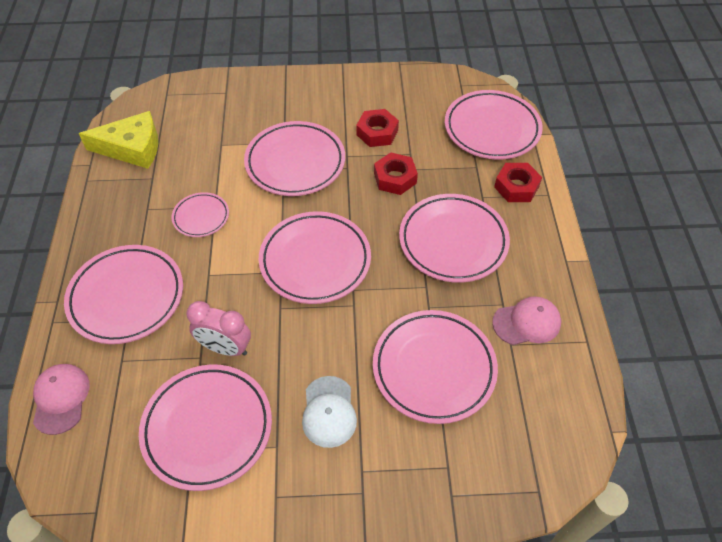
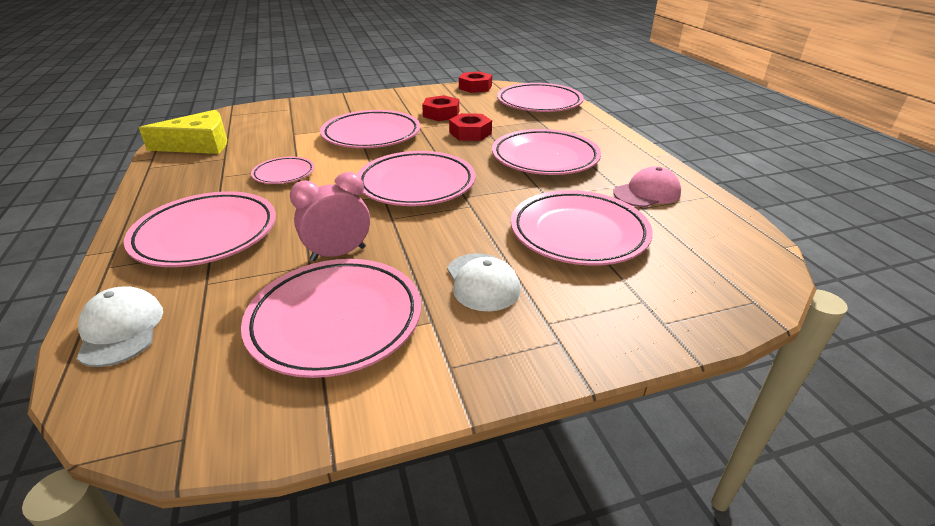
camera: 15 degrees left, 20 degrees down
(61, 399) = (121, 329): pink cap -> white cap
(225, 348) = (338, 254): pink clock -> pink clock turned 150 degrees clockwise
(516, 187) = (580, 126): red nut -> red nut (475, 87)

